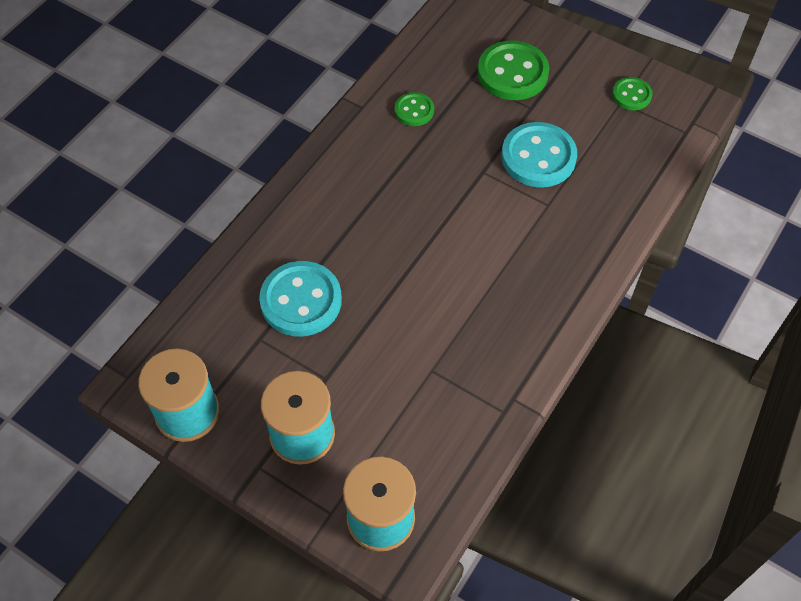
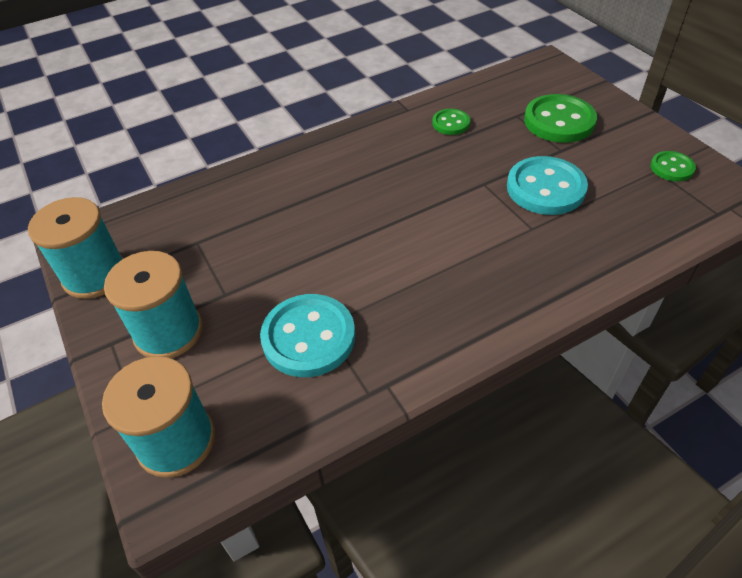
camera: 30 degrees right, 10 degrees down
(301, 300) = (253, 226): turquoise button -> turquoise button (308, 337)

